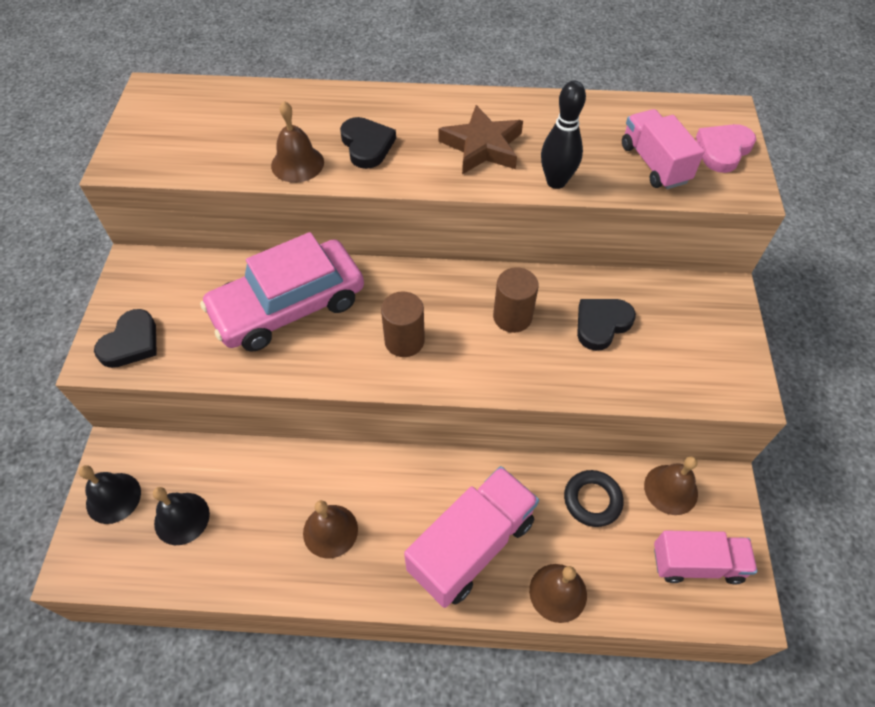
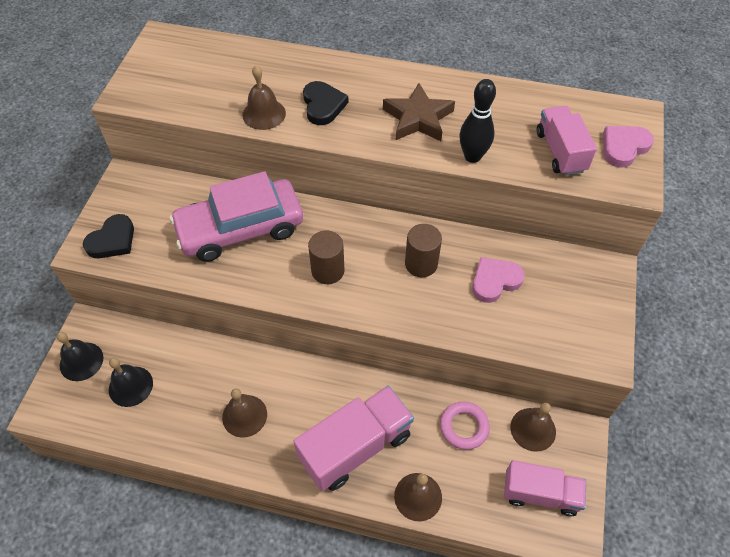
camera: 10 degrees right, 0 degrees up
(592, 500) = (464, 427): black ring -> pink ring
(601, 324) = (495, 281): black heart -> pink heart

